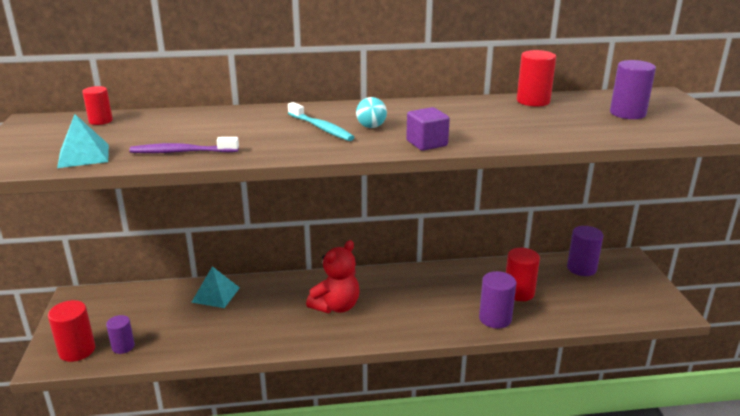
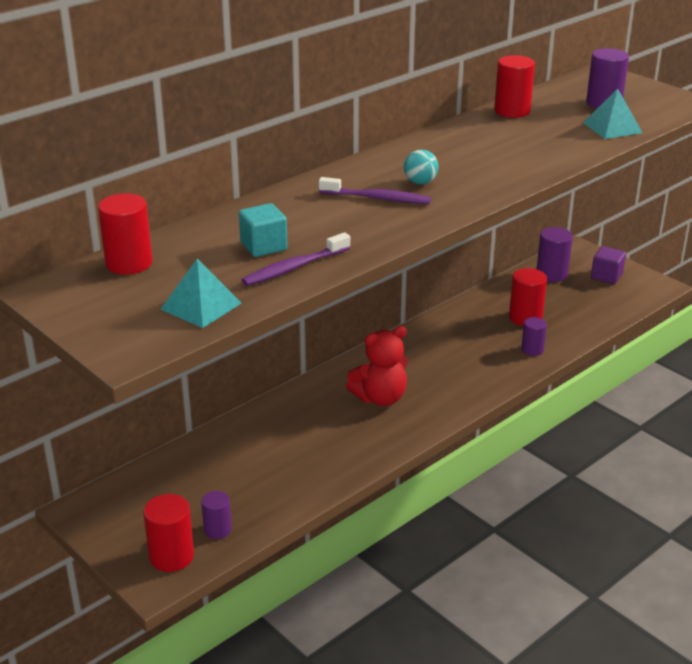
camera: 35 degrees left, 5 degrees up
(100, 121) = (129, 263): red cylinder -> red cylinder, size x1.56
(191, 134) = (263, 246): none -> turquoise cube
(216, 295) = (242, 438): turquoise pyramid -> turquoise pyramid (612, 127)
(321, 128) = (377, 198): turquoise toothbrush -> purple toothbrush
(336, 306) = (380, 398): red teddy bear -> red teddy bear turned 60 degrees clockwise
(427, 143) = (496, 185): purple cube -> purple cube (606, 276)
(495, 319) = (532, 350): purple cylinder -> purple cylinder, size x0.64

